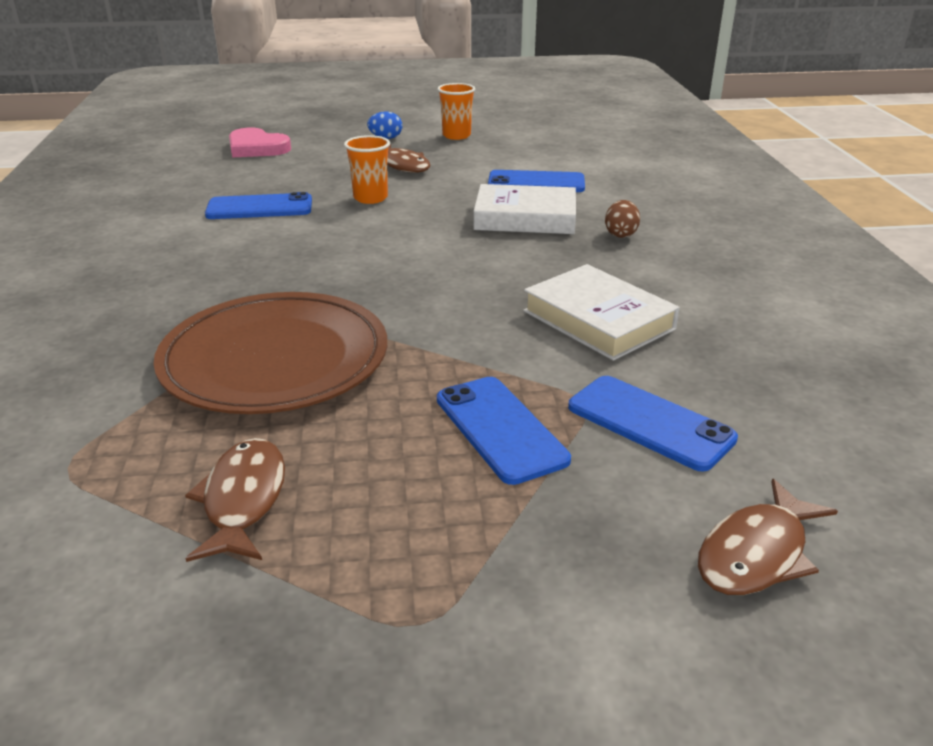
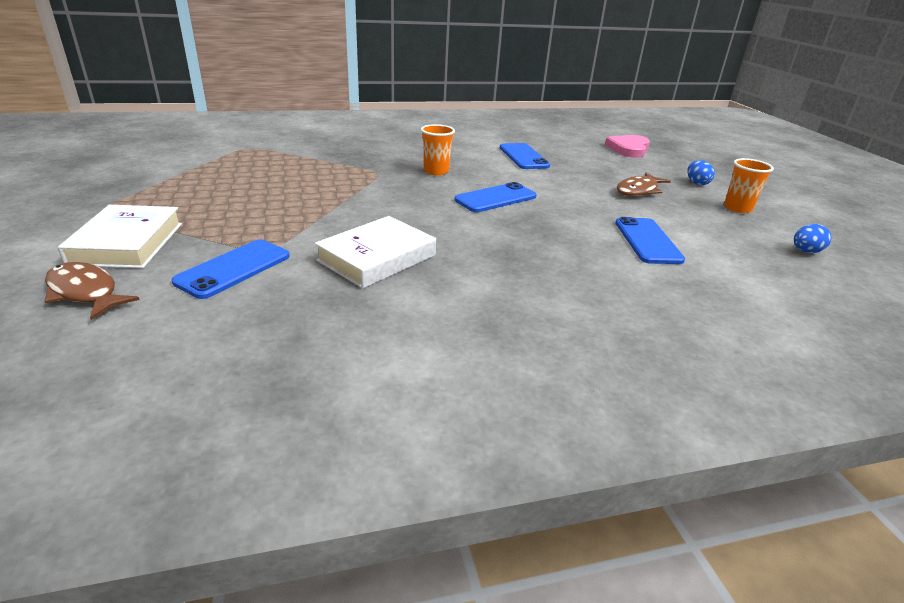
camera: 80 degrees right, 0 degrees up
(243, 500) = (209, 175): brown fish -> none
(275, 359) = (329, 172): brown plate -> none
(370, 198) = (561, 183): orange cup -> orange cup (436, 171)
(500, 429) = (244, 224): blue phone -> blue phone (496, 198)
(525, 218) = (559, 235): white book -> white book (127, 243)
(551, 133) = (805, 251): none -> blue egg
(620, 234) = (547, 276): brown egg -> none

